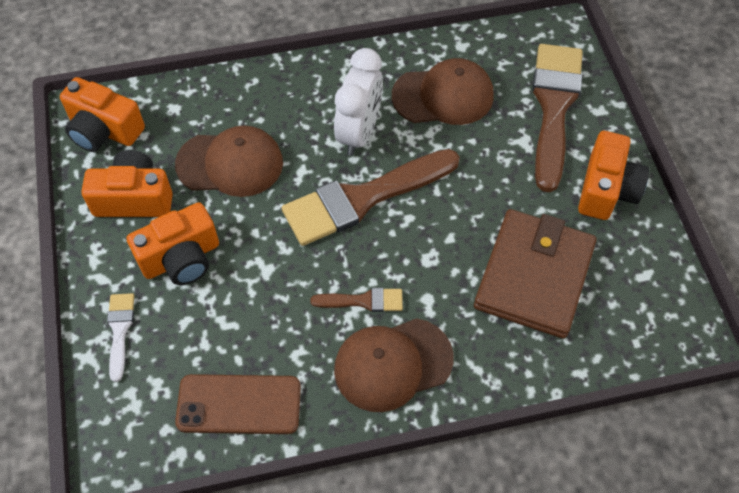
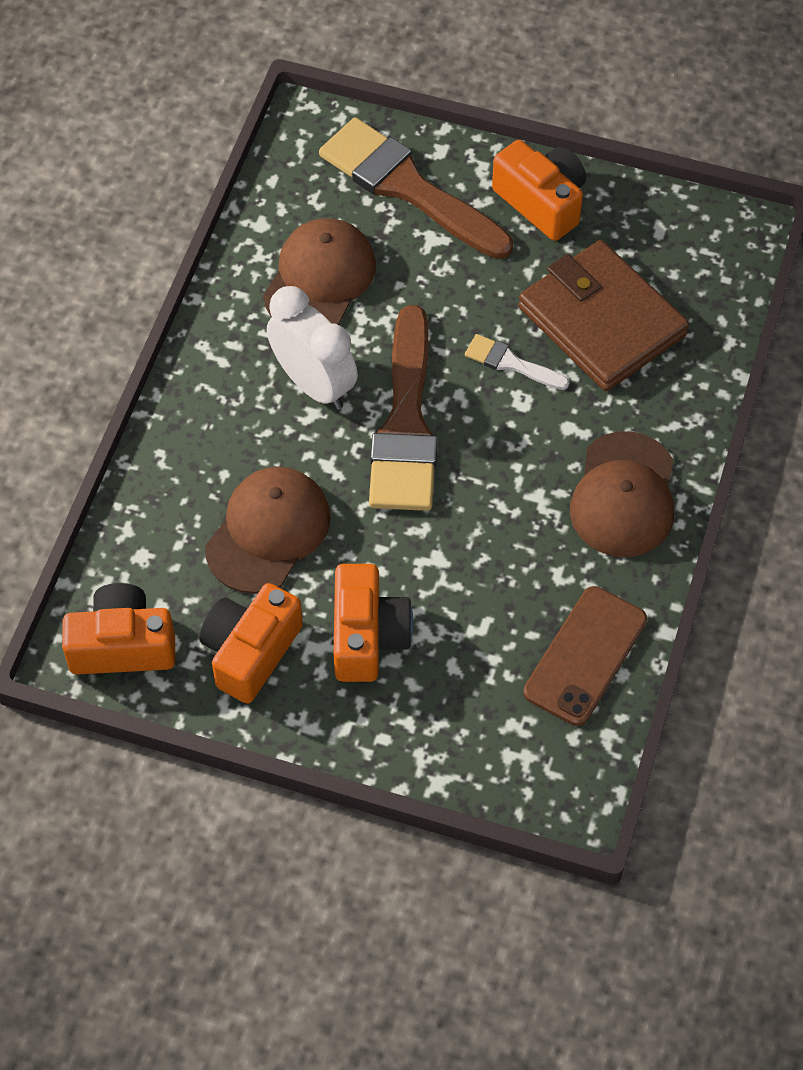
camera: 60 degrees left, 0 degrees up
(104, 130) = (122, 645): orange camera -> orange camera turned 150 degrees counterclockwise
(120, 330) = (424, 735): white brush -> white brush (510, 363)
(363, 301) = (534, 485): brown brush -> none

